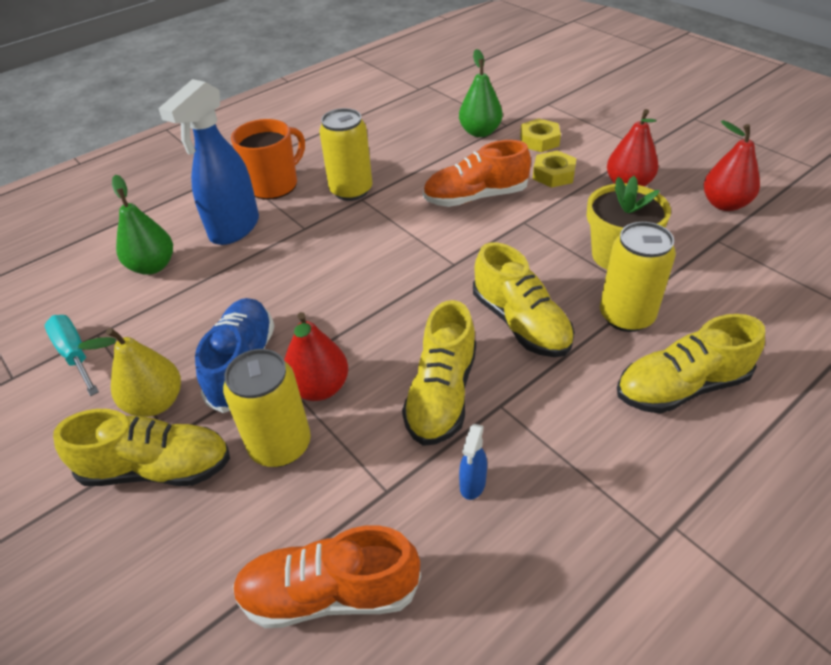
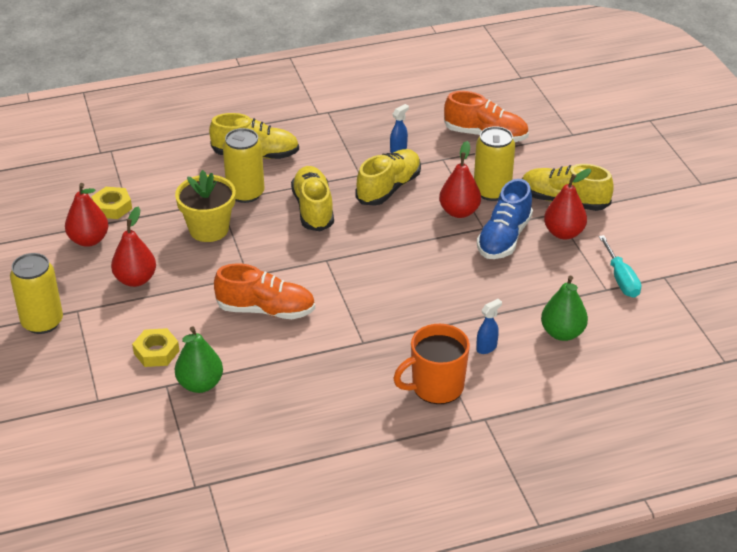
camera: 160 degrees left, 5 degrees down
(155, 402) = (563, 233): yellow pear -> red pear
(234, 229) = (486, 347): blue spray bottle -> blue spray bottle, size x0.42
(351, 190) = (367, 354): yellow can -> yellow can (42, 322)
(553, 174) = (182, 310): yellow nut -> yellow nut (112, 207)

